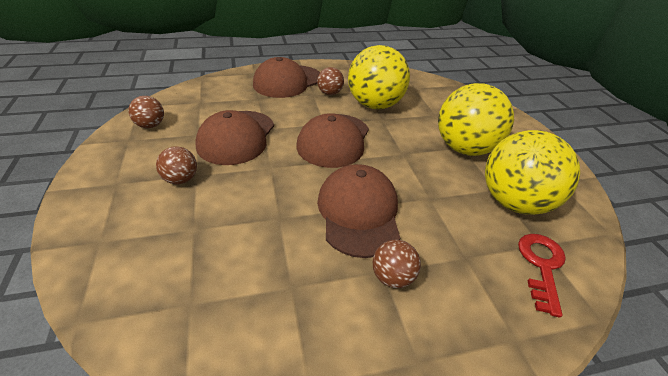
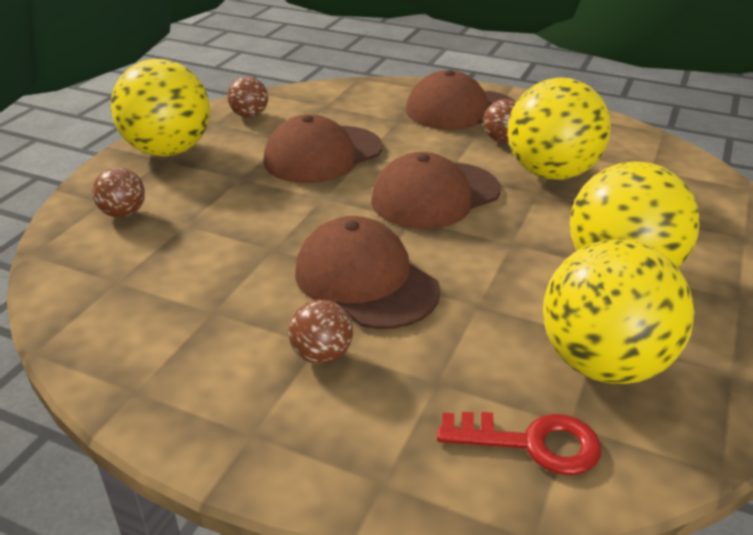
camera: 40 degrees right, 5 degrees down
(112, 175) = (169, 151): none -> yellow ball
(180, 179) = (221, 176): brown ball -> brown ball (123, 213)
(359, 212) = (365, 280): brown cap -> brown cap turned 75 degrees counterclockwise
(541, 266) = (532, 443): red key -> red key turned 45 degrees clockwise

